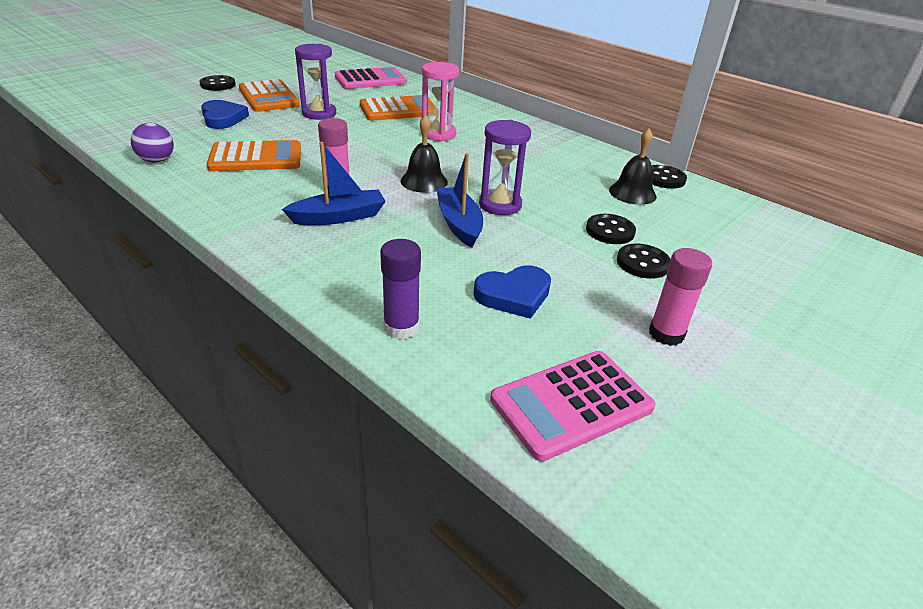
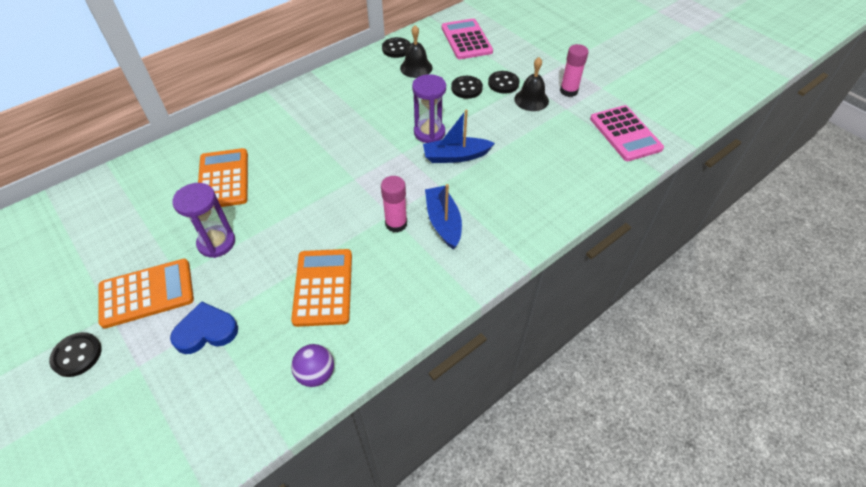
camera: 80 degrees left, 15 degrees up
(370, 80) = (120, 200): pink calculator -> pink calculator (466, 40)
(401, 327) = (575, 191): purple glue stick -> none
(424, 181) = (387, 170): black bell -> black bell (531, 100)
(438, 134) = (293, 155): pink hourglass -> none
(514, 295) = (539, 141): blue heart -> none

